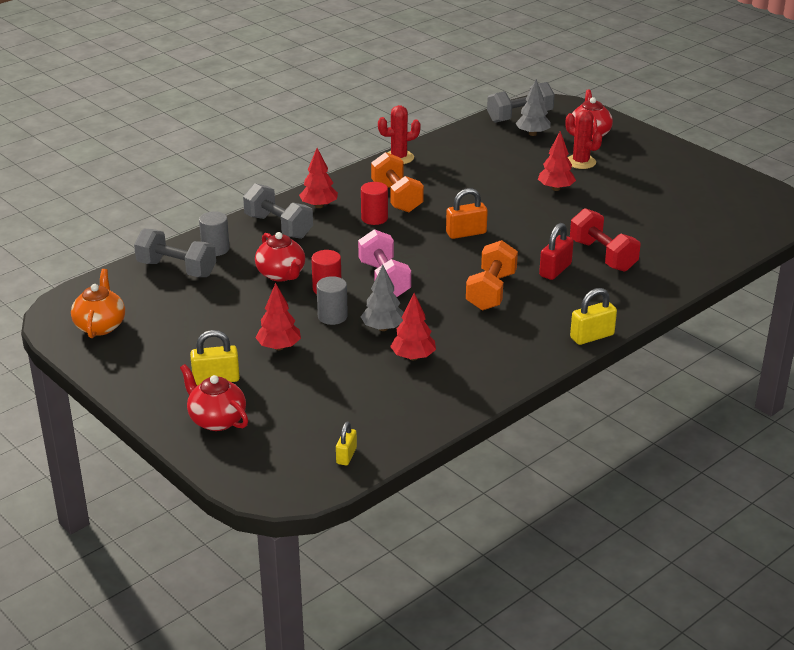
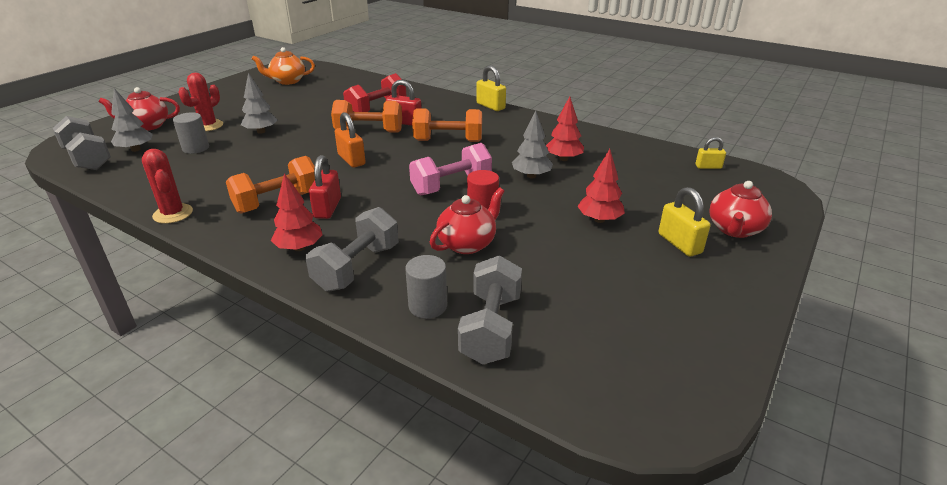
camera: 105 degrees left, 0 degrees up
(100, 326) = (662, 360): orange teapot -> orange teapot (287, 81)
(332, 316) = (529, 201): grey cylinder -> grey cylinder (195, 148)
(374, 218) = (327, 208): red cylinder -> red padlock
(534, 246) = (369, 131): none -> orange dumbbell
(556, 188) = (261, 131): red tree -> grey tree

